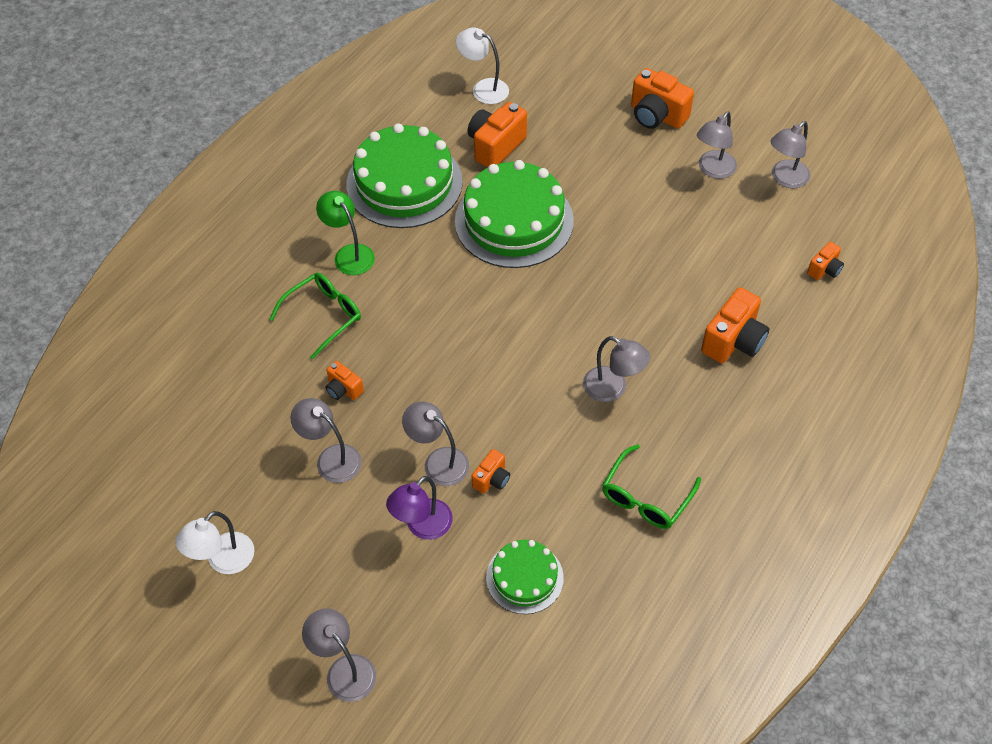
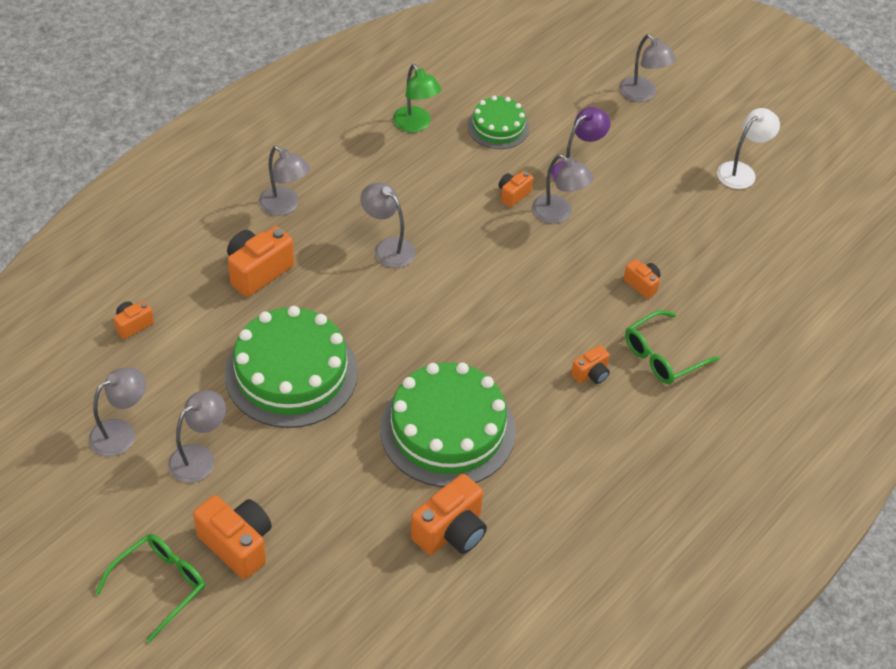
camera: 175 degrees left, 5 degrees down
(331, 458) = (653, 230): grey lamp -> grey lamp (285, 206)
(349, 254) = (635, 419): green lamp -> green lamp (415, 125)
(391, 288) = (591, 374): none -> orange camera
(404, 183) = (568, 498): green cake -> green cake (291, 373)
(483, 88) = (451, 625): white lamp -> none
(645, 497) = (385, 163): green glasses -> green glasses (160, 585)

